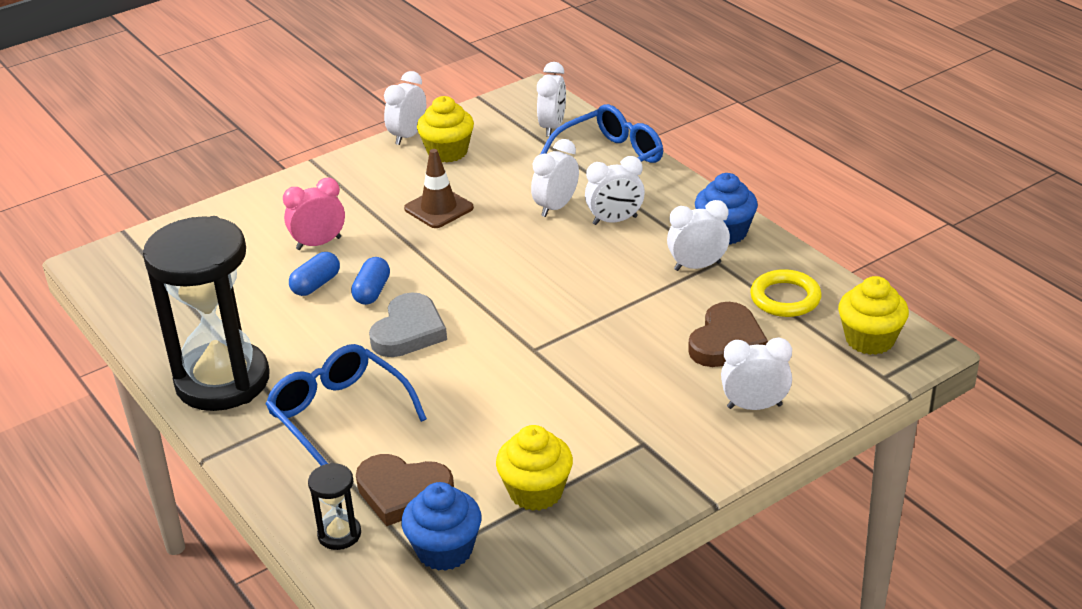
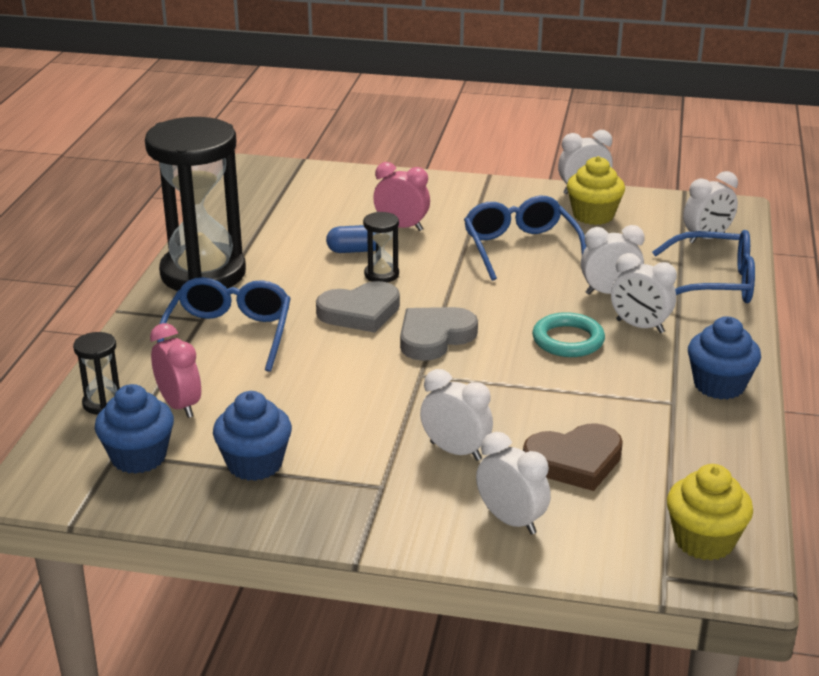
camera: 45 degrees right, 5 degrees down
(372, 292) = (381, 274): blue capsule -> black hourglass
(403, 492) = (179, 405): brown heart -> pink clock
(439, 208) = (520, 248): brown traffic cone -> blue glasses
(495, 315) = (434, 337): none -> grey heart
(536, 492) = (255, 464): yellow cupcake -> blue cupcake
(587, 260) = (568, 340): none -> turquoise ring
(697, 266) = (649, 395): white clock -> white clock (455, 451)
(785, 298) = (684, 463): yellow ring -> none

